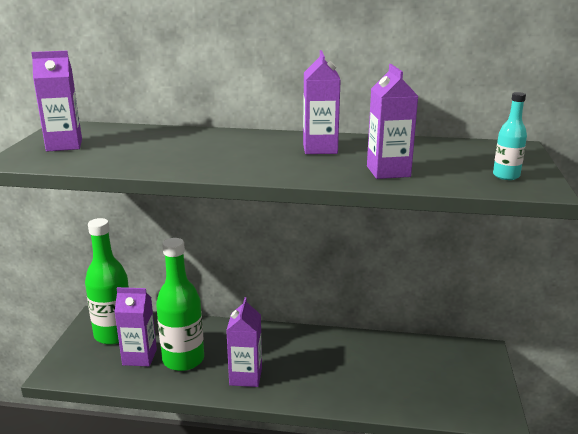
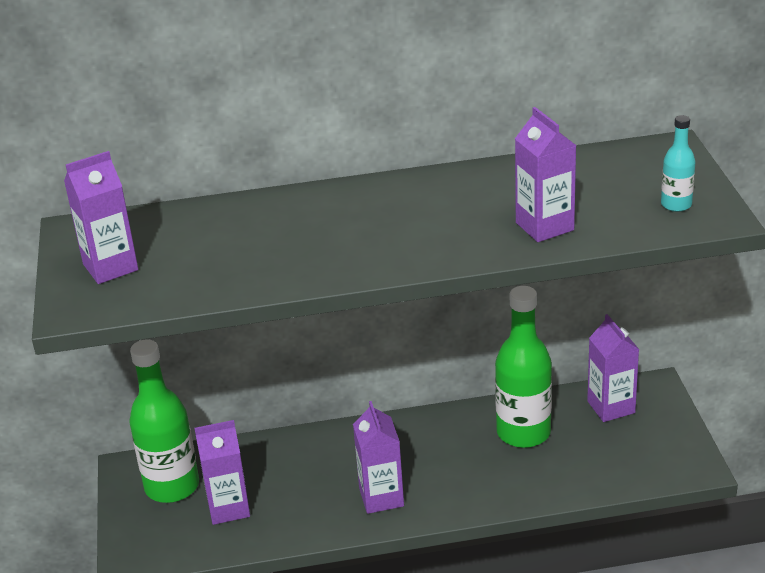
camera: 15 degrees left, 10 degrees up
(183, 360) = (288, 496): green bottle -> green bottle (523, 432)
(320, 148) = (442, 202): purple carton -> purple carton (611, 407)

